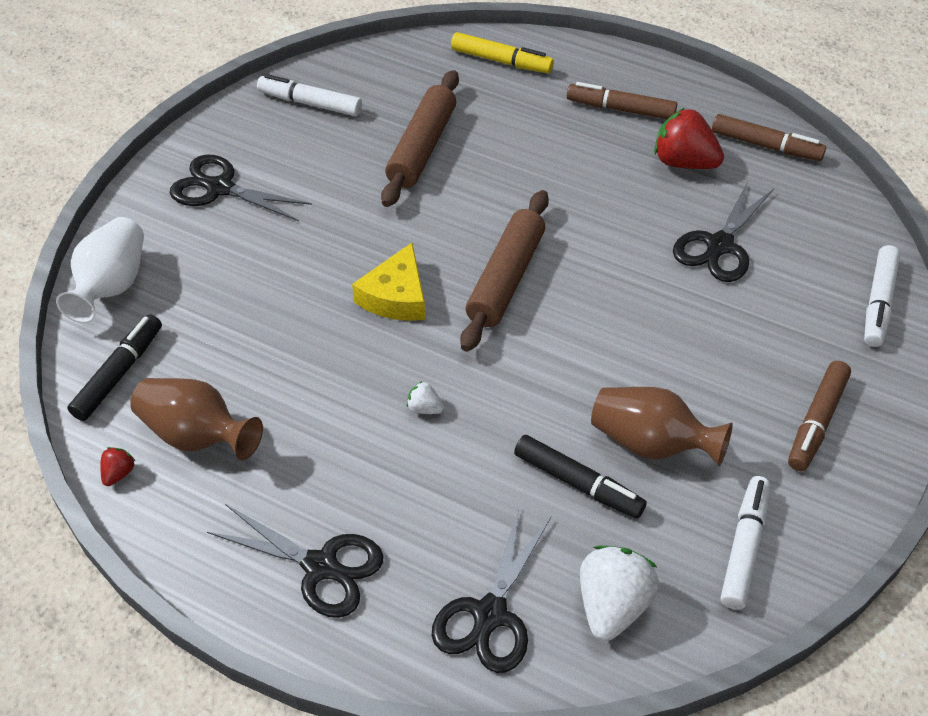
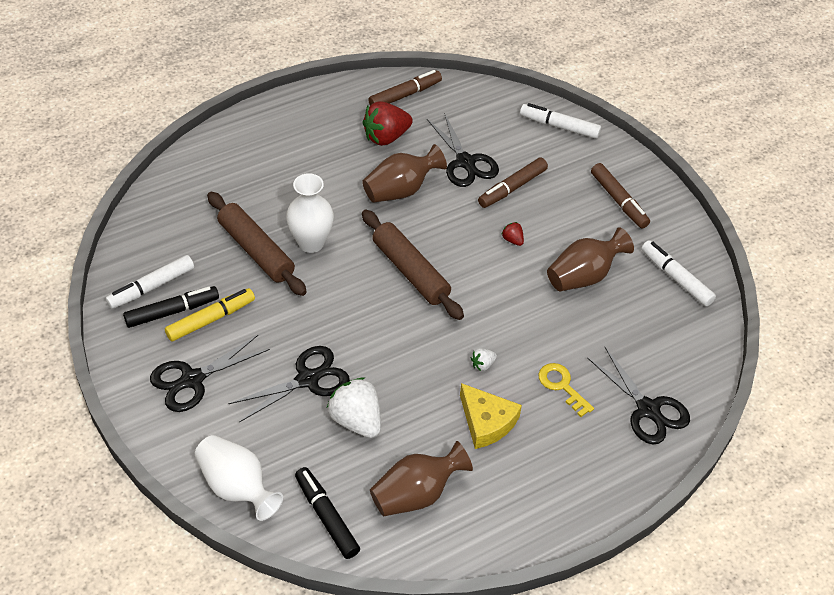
camera: 60 degrees left, 0 degrees up
(119, 473) = (416, 552): red strawberry -> red strawberry (512, 240)
(321, 566) = (564, 474): black scissors -> black scissors (308, 379)
(396, 296) = (380, 332): yellow cheese -> yellow cheese (486, 422)
(454, 502) = (562, 386): none -> yellow key
(471, 181) = (311, 243): none -> white vase
(501, 61) = (210, 166): yellow marker -> yellow marker (211, 319)
(578, 483) = (588, 323): black marker -> black marker (172, 311)
(612, 605) = (676, 352): white strawberry -> white strawberry (356, 420)
(617, 213) = (401, 190): none -> brown vase
(620, 109) = (313, 137): brown marker -> brown marker (512, 188)
(878, 302) = (559, 126): white marker -> white marker turned 150 degrees clockwise

